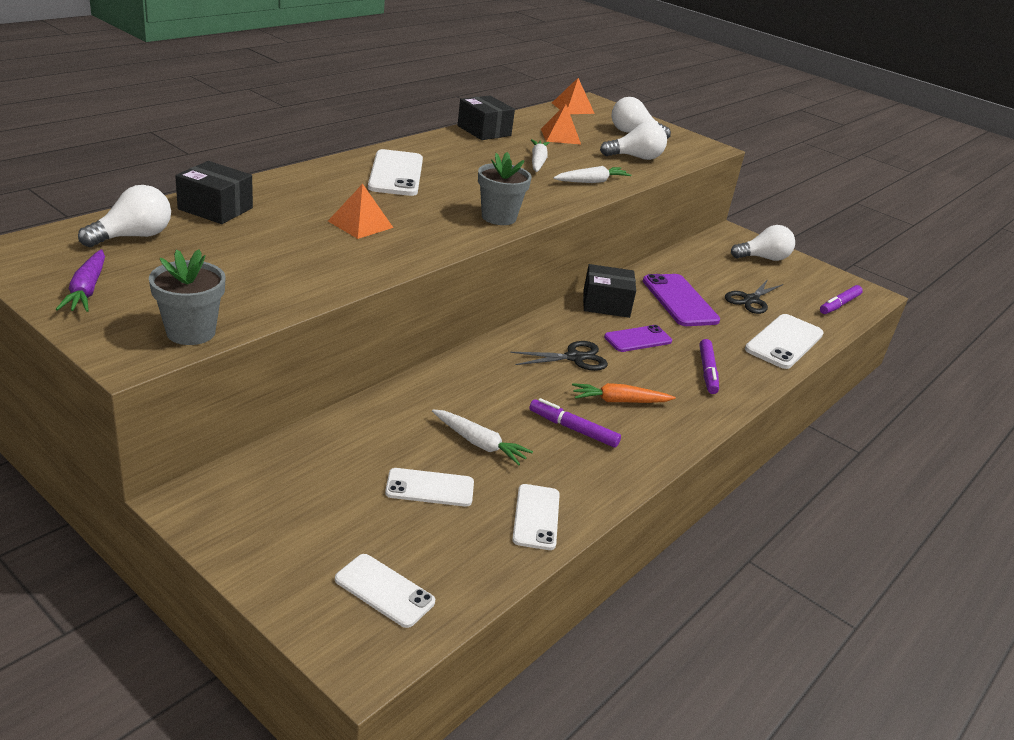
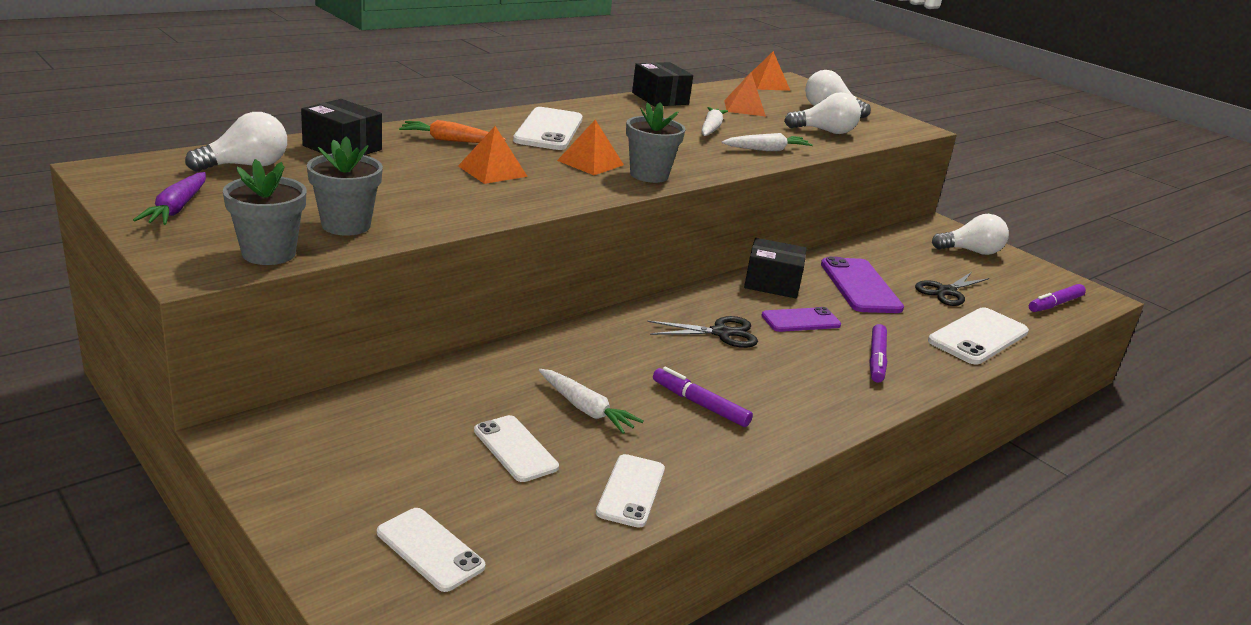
camera: 10 degrees right, 5 degrees down
(249, 295) = (346, 225): none -> grey flower pot
(430, 488) = (515, 449): white phone -> white phone turned 45 degrees clockwise
(444, 208) = (590, 163): none -> orange pyramid
(619, 401) = (762, 381): orange carrot -> orange carrot (450, 140)

